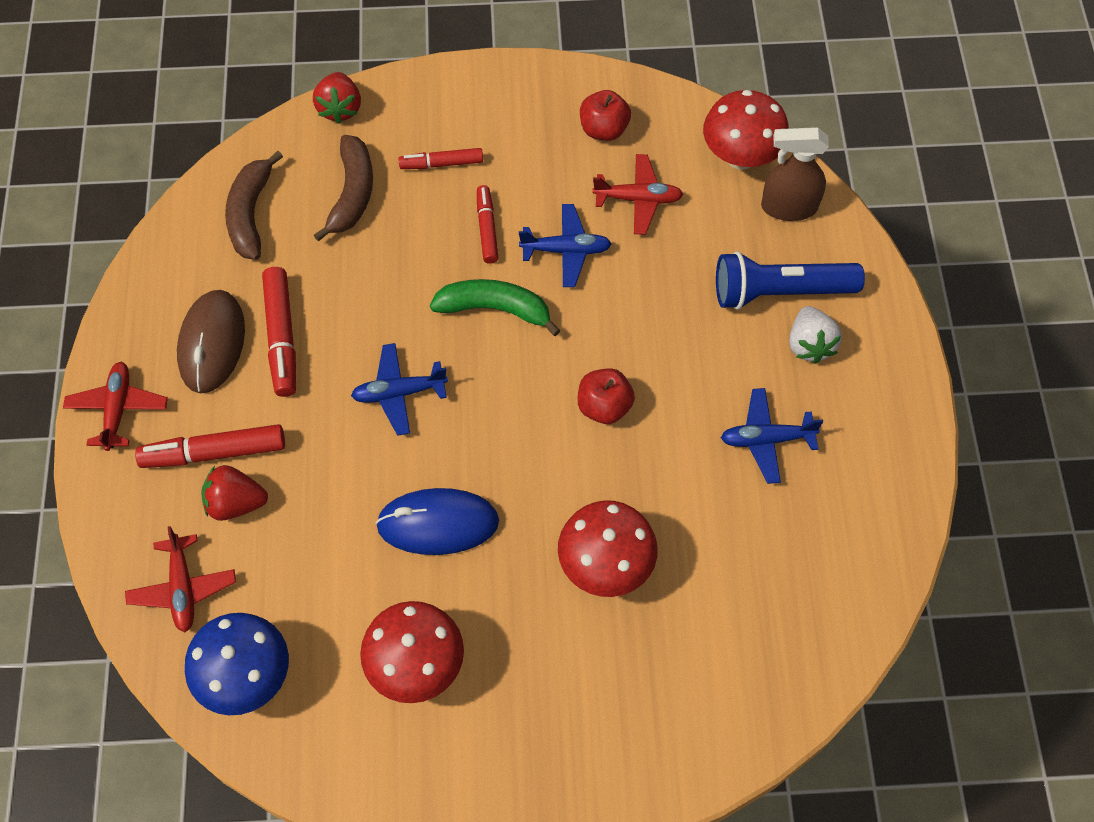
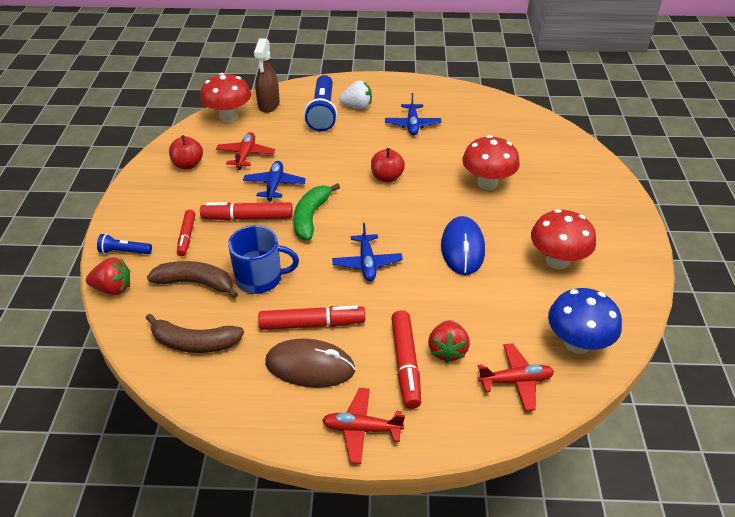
camera: 85 degrees left, 20 degrees down
(363, 265) = (260, 278): none -> blue mug
(407, 102) = (124, 252): none -> blue flashlight
(487, 228) = (247, 218): red marker -> red marker, size x1.56

